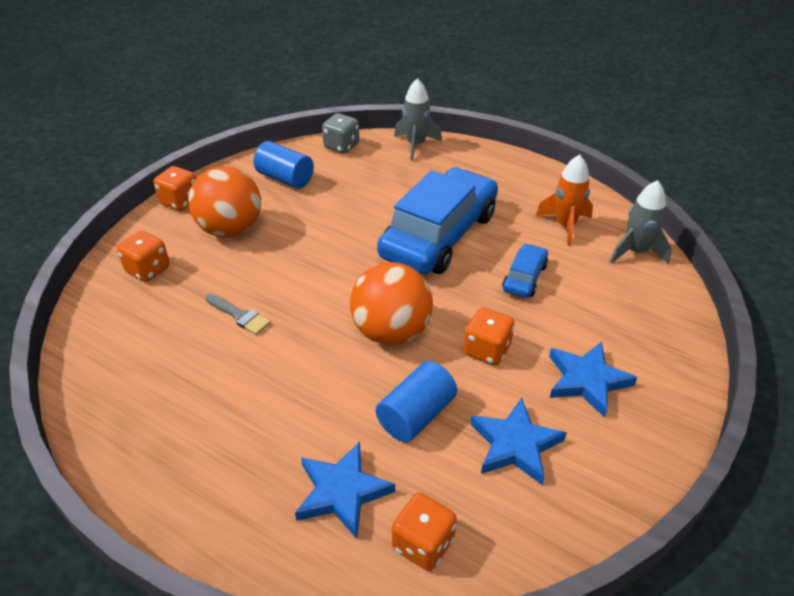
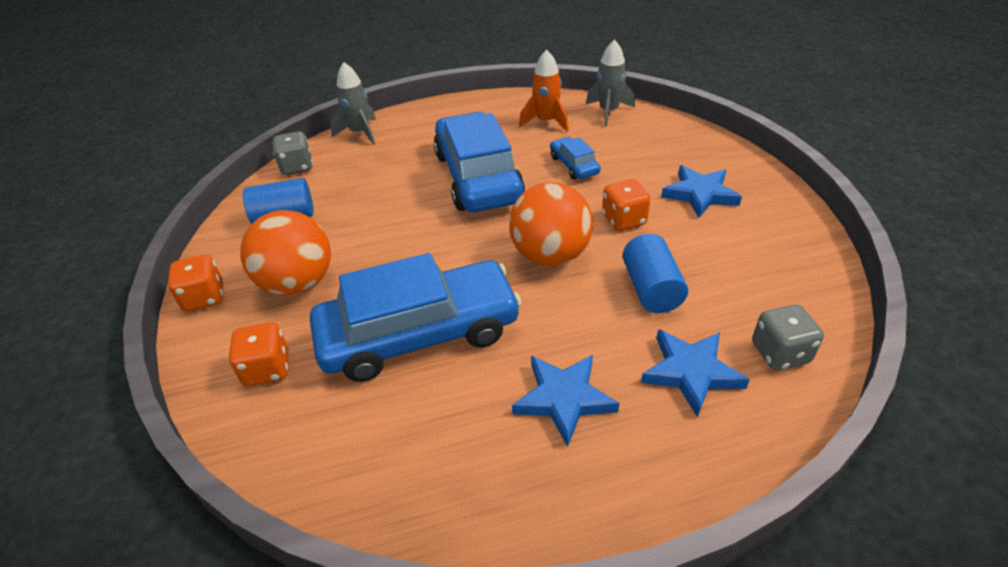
camera: 45 degrees left, 0 degrees up
(240, 315) = (419, 334): grey brush -> blue car
(423, 544) = (780, 353): orange dice -> grey dice
(515, 444) = (726, 256): blue star -> blue star (563, 399)

